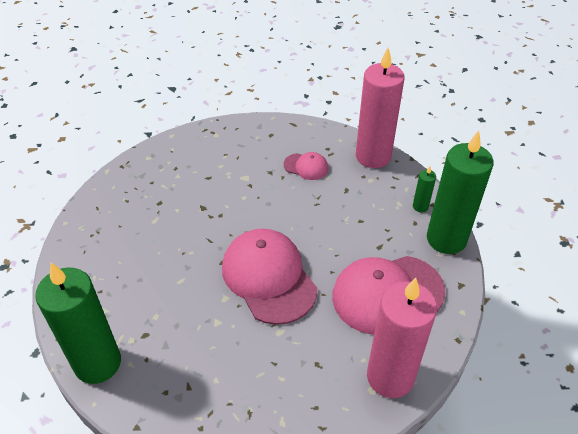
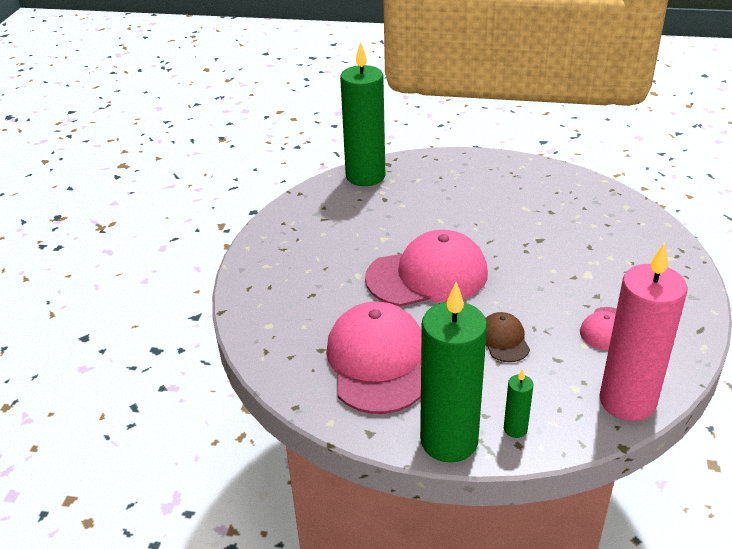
camera: 105 degrees right, 10 degrees down
(335, 219) = (503, 339): none -> brown cap
(390, 377) = (276, 341): pink candle -> none

